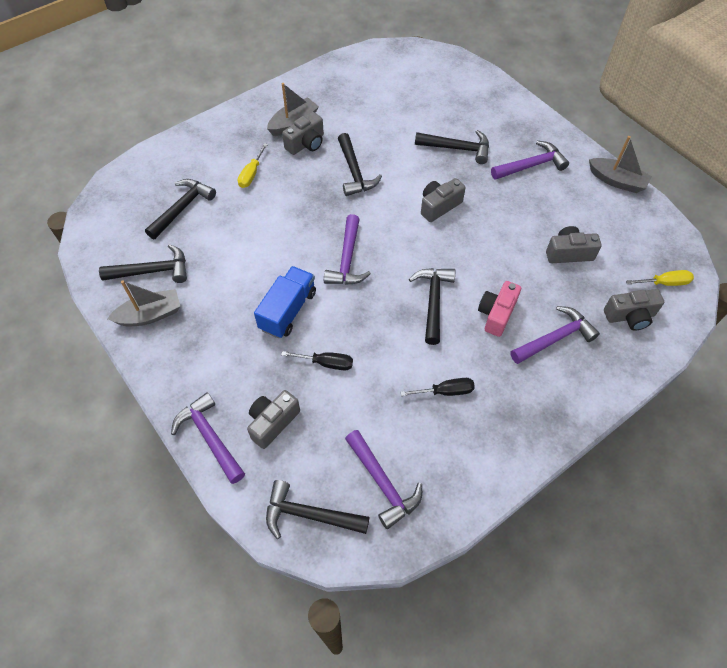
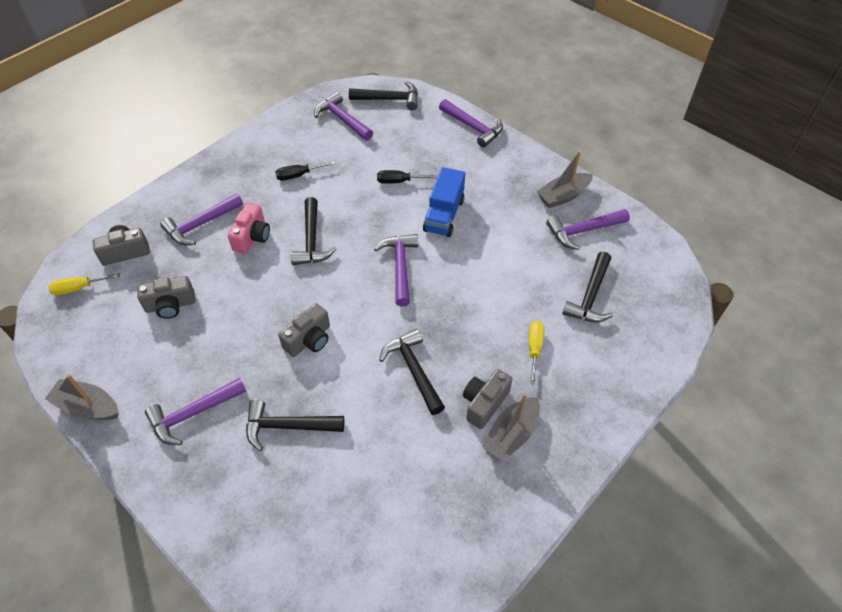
camera: 170 degrees right, 5 degrees down
(153, 271) = (583, 231): black hammer -> purple hammer
(273, 422) = (430, 141): grey camera -> none

